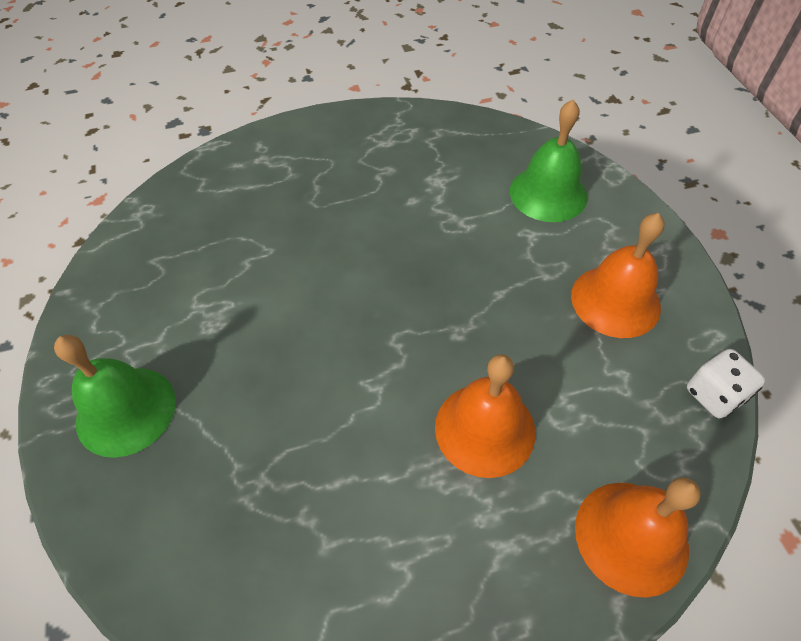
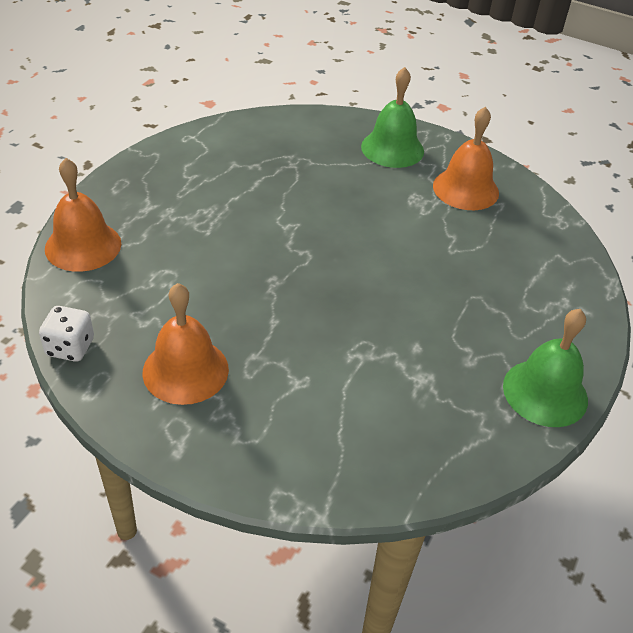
camera: 130 degrees right, 10 degrees down
(485, 429) = (205, 244): orange bell -> orange bell (465, 189)
(548, 193) = (322, 433): green bell -> green bell (545, 392)

